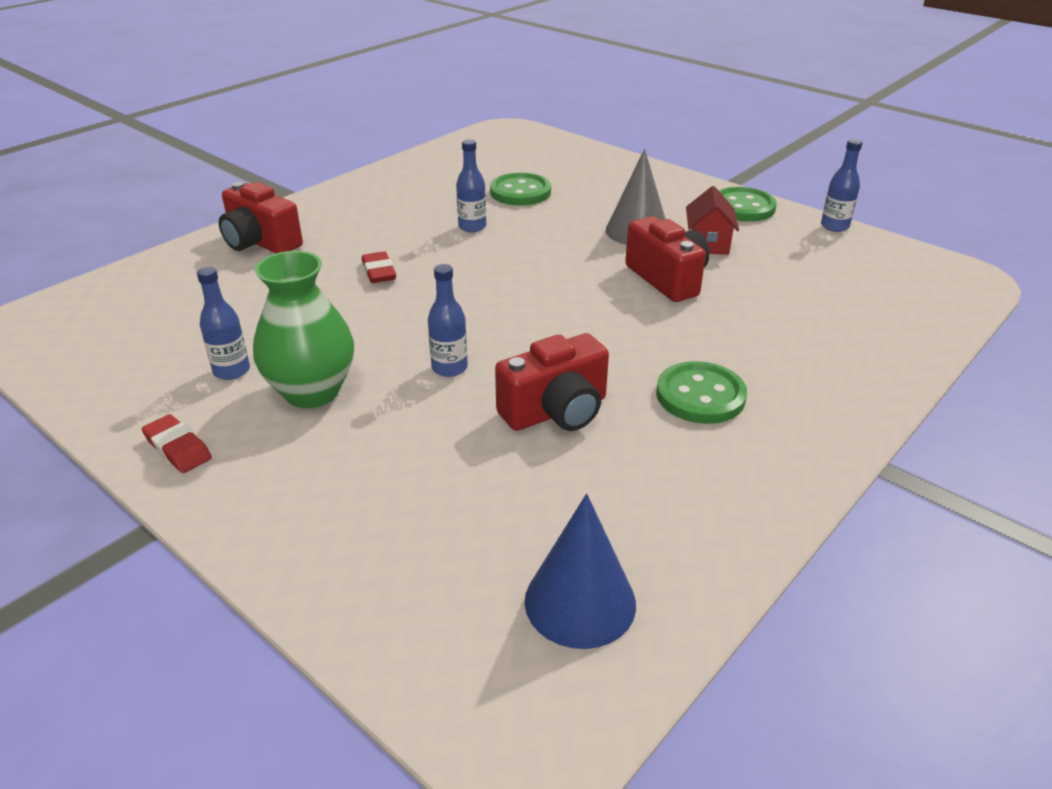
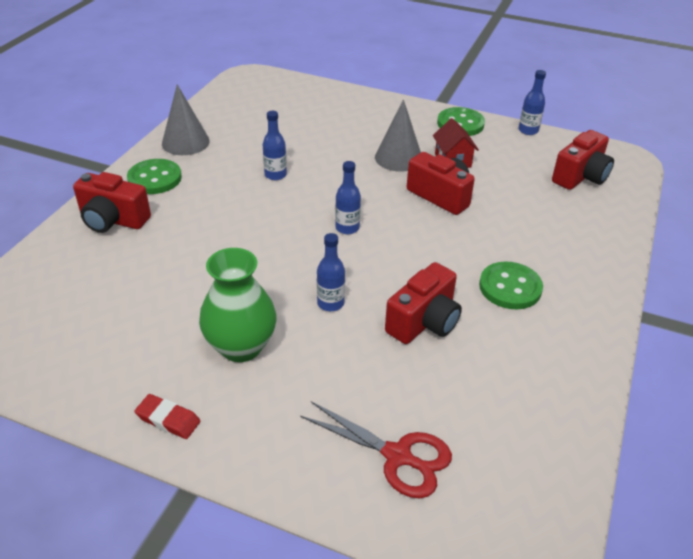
camera: 20 degrees left, 5 degrees up
(231, 371) = (166, 343): blue bottle -> blue bottle (347, 228)
(379, 272) = (227, 230): red eraser -> none
(391, 181) = (185, 142): none -> grey cone
(421, 556) = (397, 456): none -> red scissors
(520, 192) = (294, 136): green button -> green button (155, 178)
(580, 602) = (515, 460): blue cone -> none
(882, 287) = (580, 176): none -> red camera

